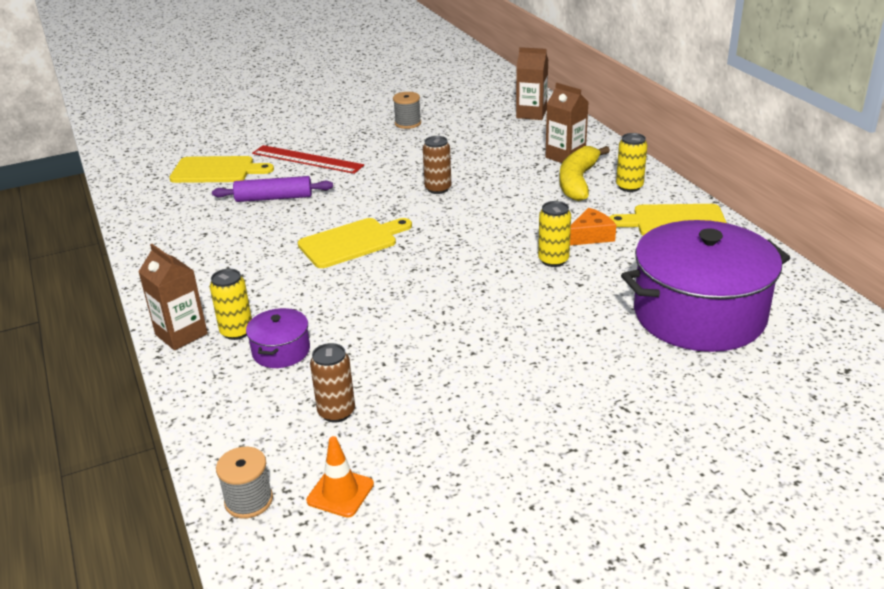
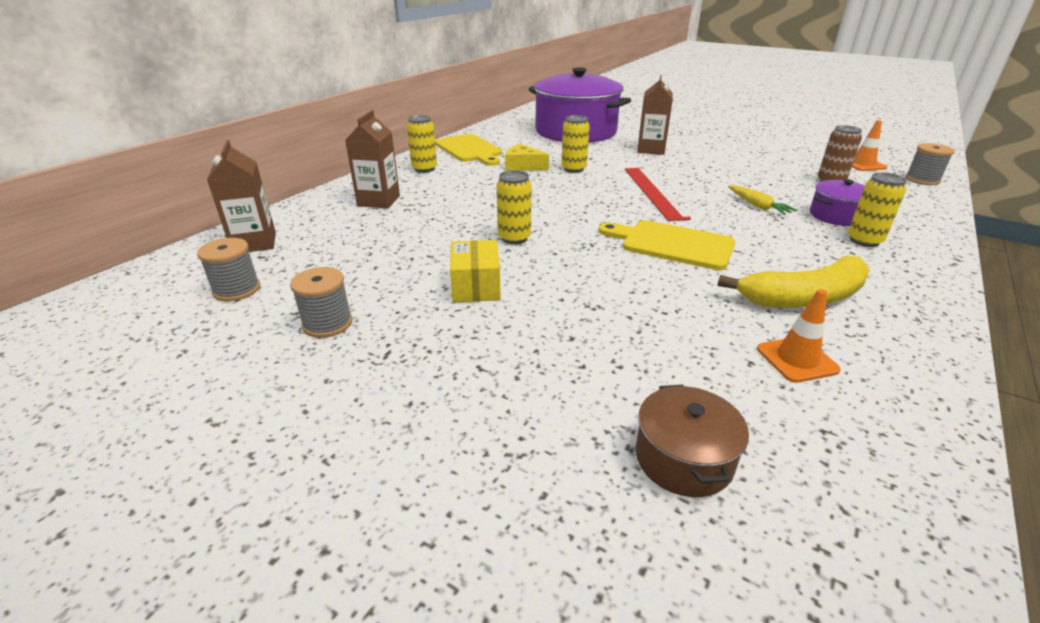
camera: 125 degrees left, 0 degrees up
(181, 334) = (923, 262): brown carton -> brown carton (651, 149)
(208, 221) = (797, 359): none -> orange traffic cone
(216, 170) = (683, 458): yellow cutting board -> brown pot
(274, 198) = (670, 335): purple rolling pin -> none
(307, 159) = (534, 365): red ruler -> red ruler (654, 192)
(352, 319) = (757, 206): none -> yellow carrot
(393, 162) = (476, 286): none -> yellow box
(438, 189) = (514, 238): brown can -> yellow can
(472, 107) = (237, 290): none -> grey spool
(578, 181) = (432, 186): yellow banana -> yellow banana (803, 297)
(590, 236) = (523, 166): orange cheese -> yellow cheese

